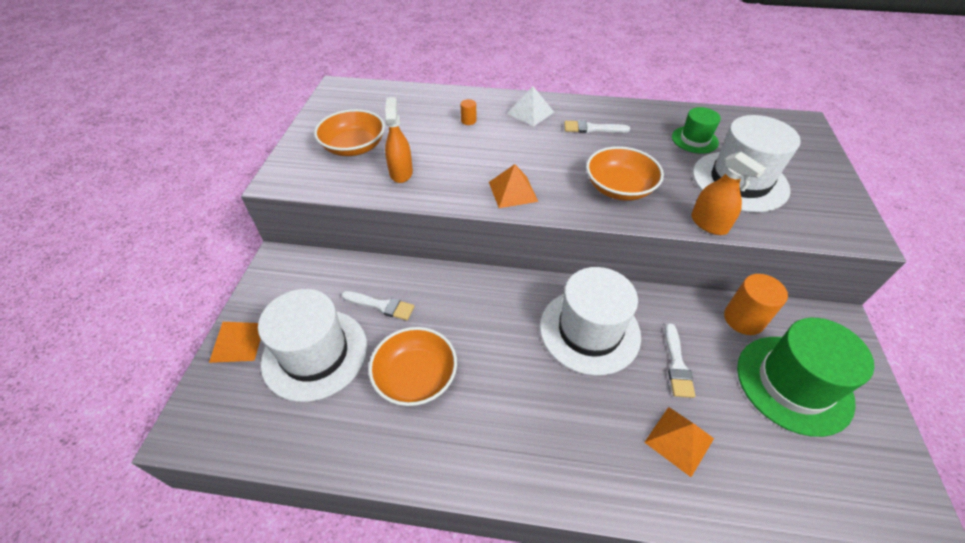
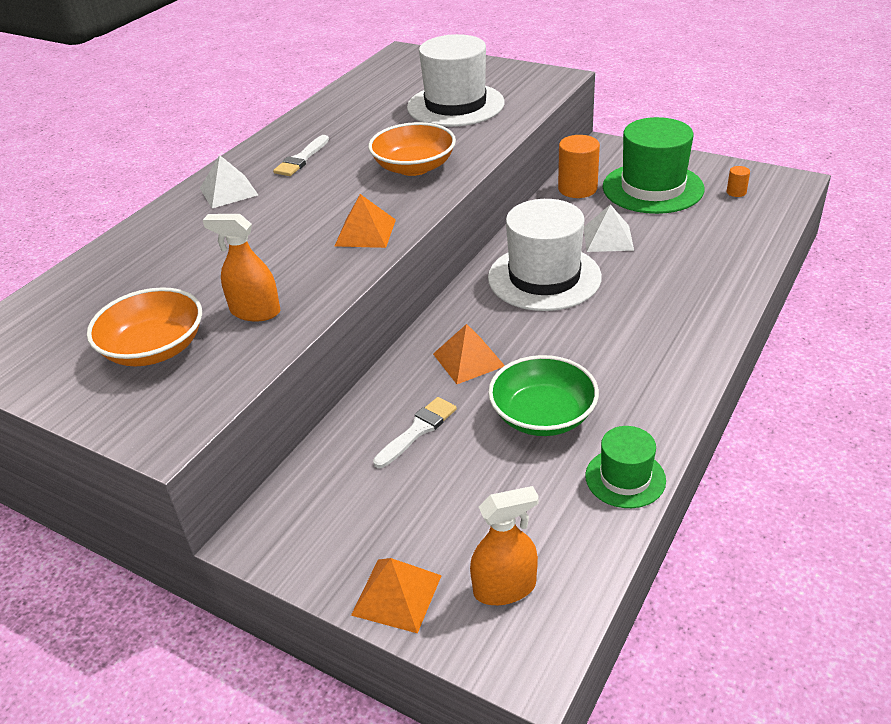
camera: 65 degrees left, 10 degrees down
(315, 353) = (463, 505): white hat -> none
(416, 377) = (543, 415): orange bowl -> green bowl
(468, 121) = (196, 239): orange cylinder -> orange cylinder (736, 192)
(677, 364) = (608, 238): white brush -> white pyramid
(679, 440) = (683, 260): orange pyramid -> orange pyramid (468, 360)
(694, 140) = (377, 109): green hat -> green hat (625, 478)
(709, 224) = (499, 135): orange spray bottle -> orange spray bottle (504, 588)

